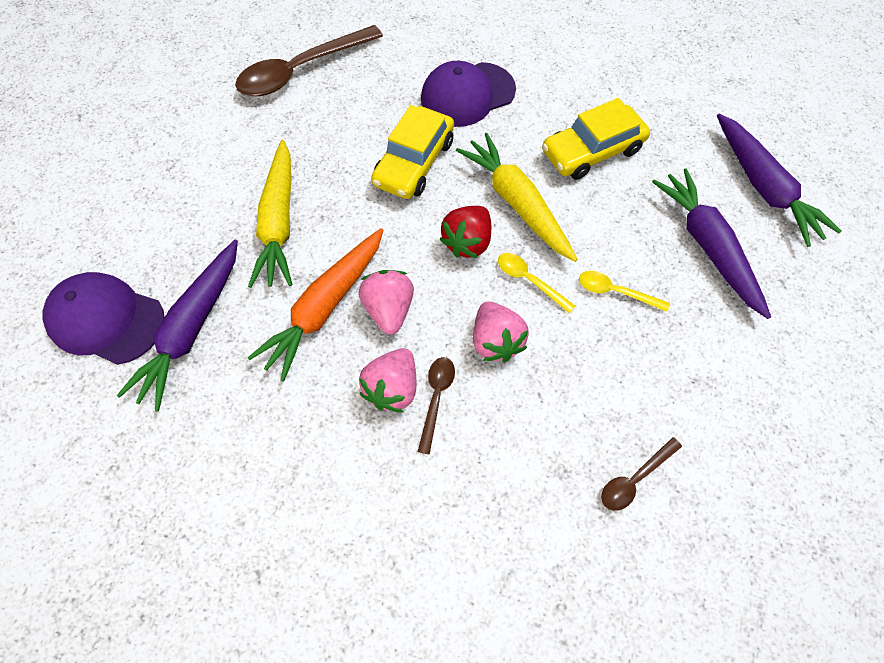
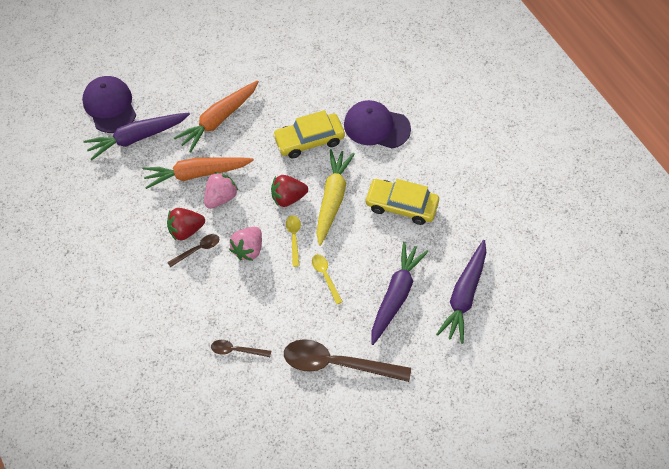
camera: 45 degrees right, 5 degrees down
(279, 222) = (218, 120): yellow carrot -> orange carrot
(301, 70) = (311, 49): brown spoon -> brown spoon (337, 364)
(392, 388) = (186, 230): pink strawberry -> red strawberry

